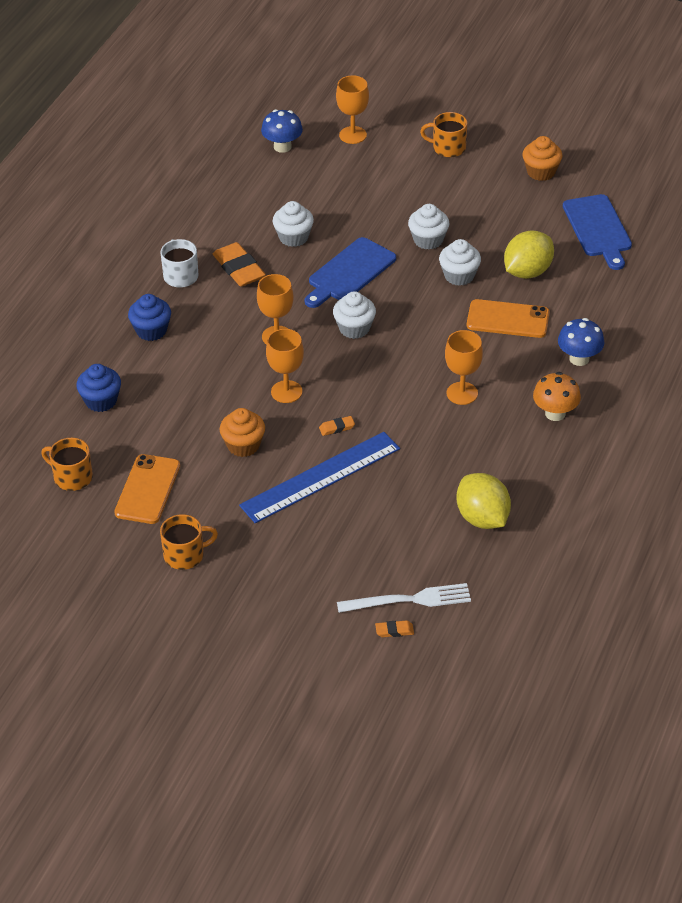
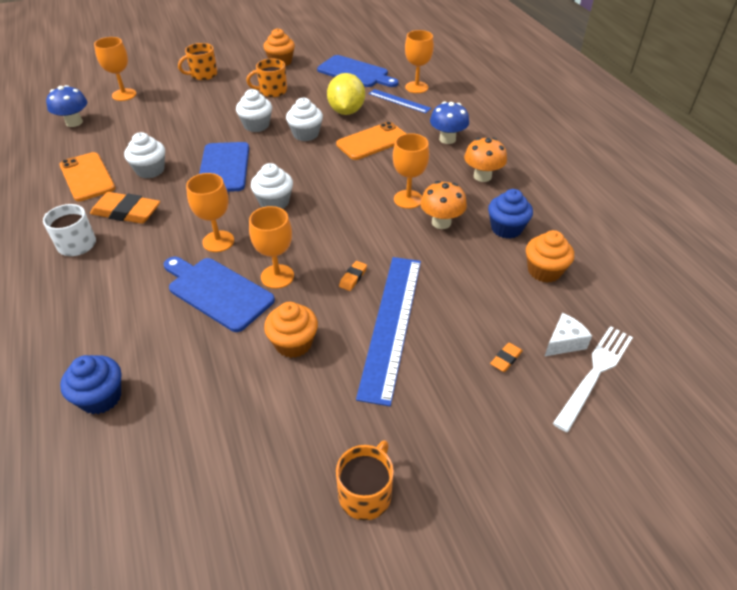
camera: 45 degrees left, 0 degrees up
(72, 477) = (147, 504): orange mug -> orange mug (272, 91)
(147, 489) = (248, 453): orange phone -> orange phone (87, 177)
(151, 330) = (92, 301): blue cupcake -> blue cupcake (506, 228)
(235, 376) = (217, 292): none -> blue cutting board
(394, 631) = (625, 410): orange eraser -> orange eraser (506, 359)
(419, 569) = (564, 342): none -> white cheese
(460, 430) = (441, 222): none -> orange mushroom
(482, 518) = (544, 271): yellow lemon -> orange cupcake
(594, 289) = (399, 101): none -> blue ruler
(635, 283) = (416, 87): none -> orange goblet

